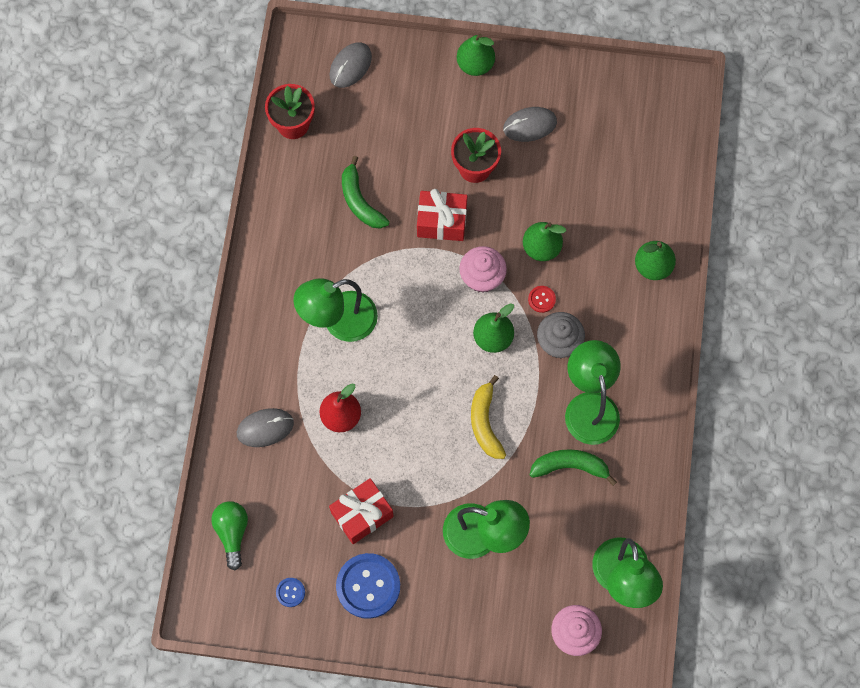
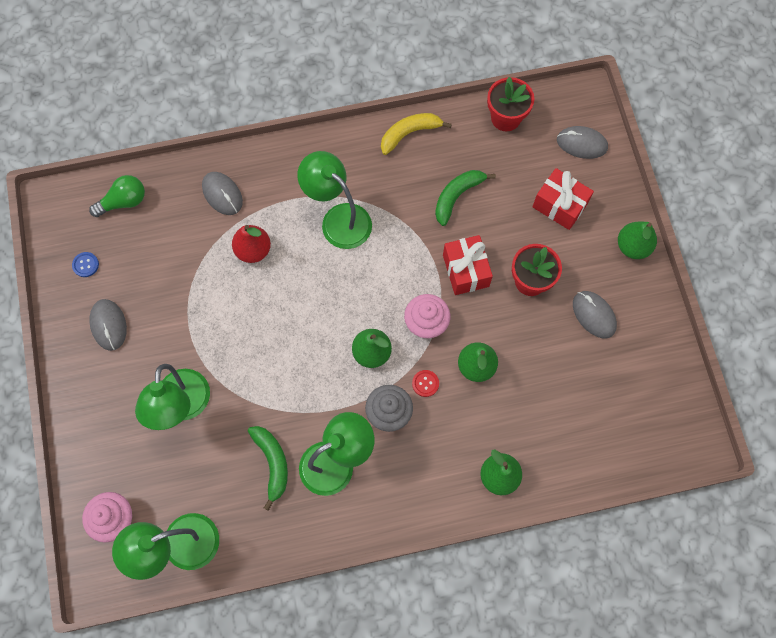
camera: 70 degrees right, 0 degrees up
(362, 514) = (171, 298): red gift -> red gift (559, 205)
(368, 586) = (109, 325): blue button -> grey mouse
(485, 423) = (288, 373): yellow banana -> yellow banana (409, 134)

